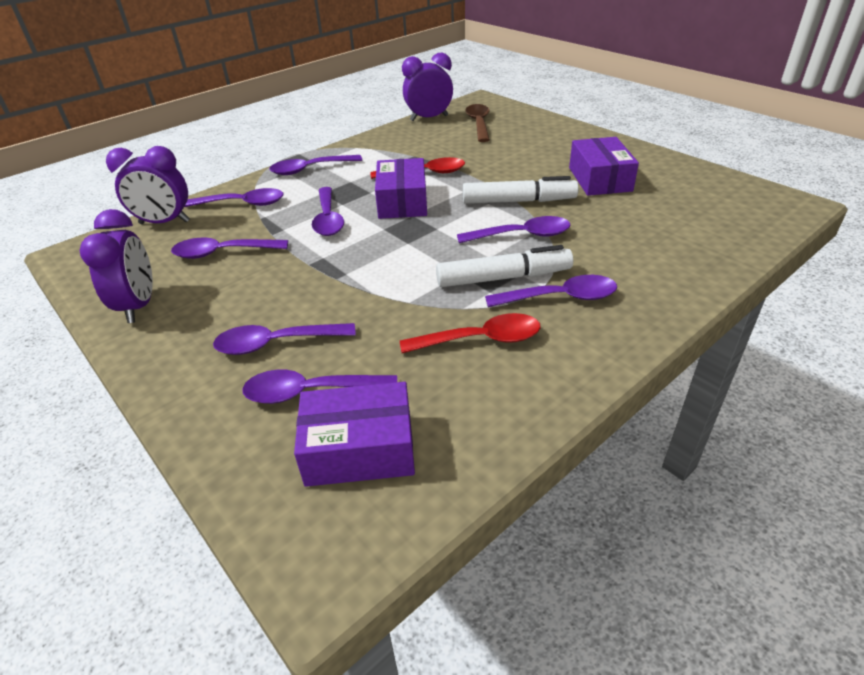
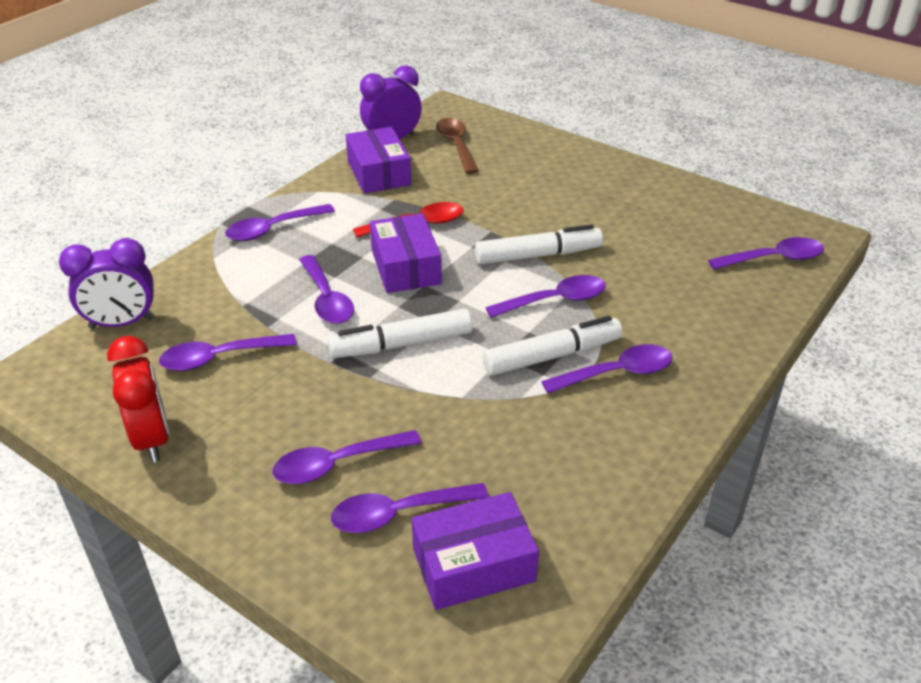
camera: 15 degrees left, 0 degrees up
(139, 306) = (152, 439): purple clock -> red clock
(243, 204) = (211, 287): purple spoon -> purple spoon (774, 259)
(374, 256) = (401, 344): none -> white marker
(481, 339) = (552, 431): red spoon -> none
(600, 179) = (618, 218): purple box -> purple box (379, 173)

